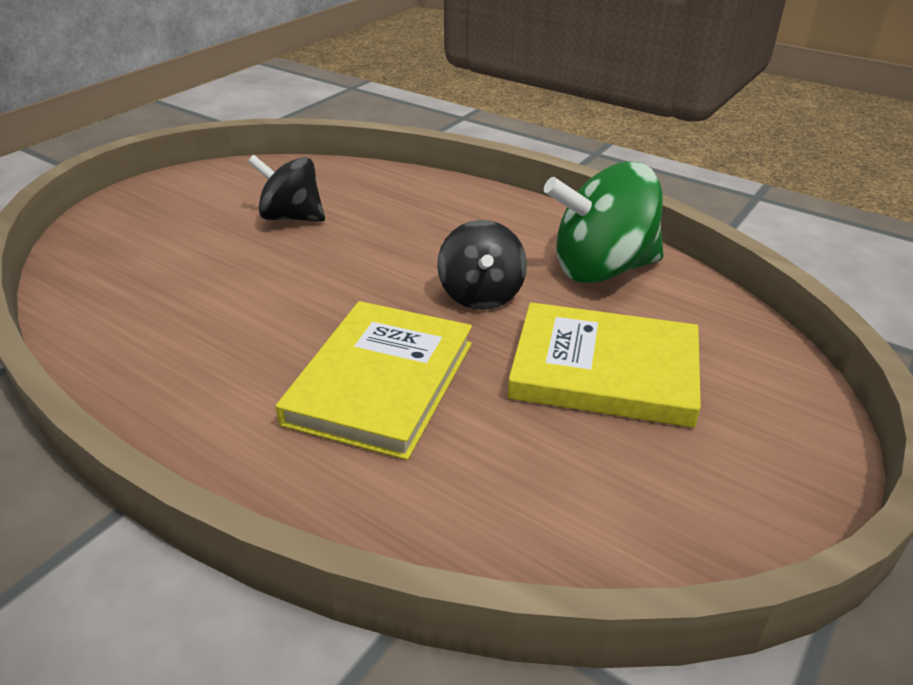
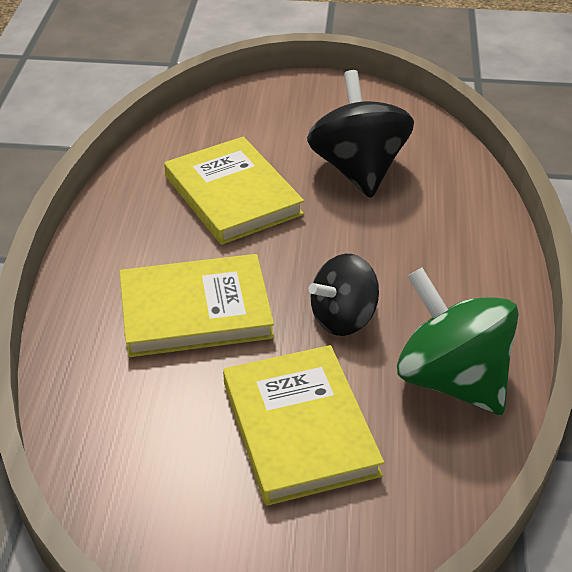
camera: 60 degrees right, 5 degrees up
(231, 297) = (232, 195): none -> yellow book
(291, 217) = (358, 169): black spinning top -> black spinning top, size x1.53

